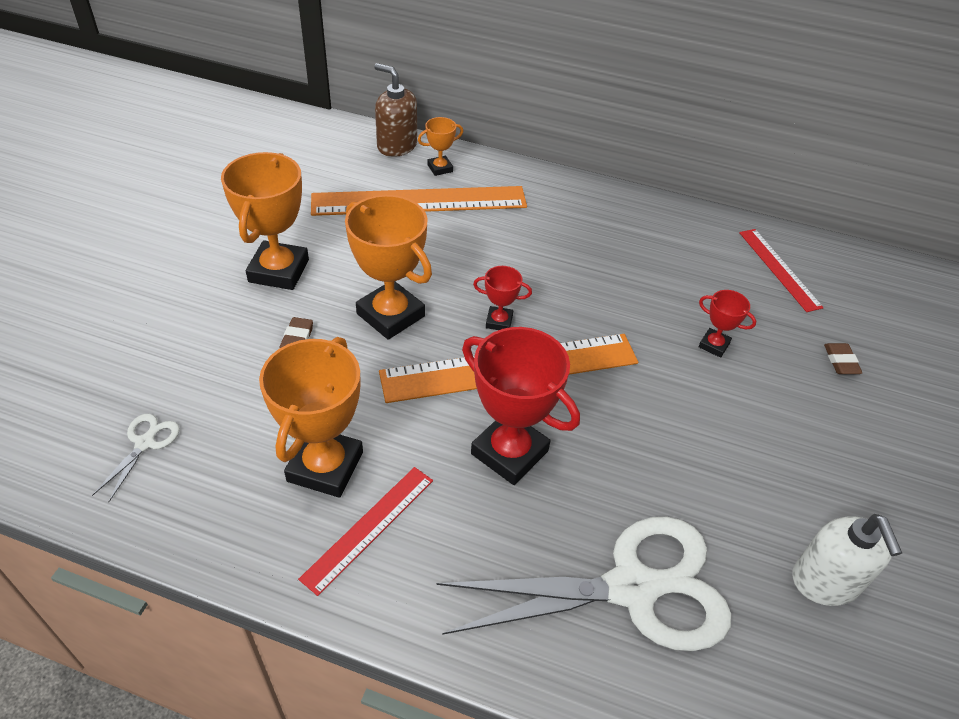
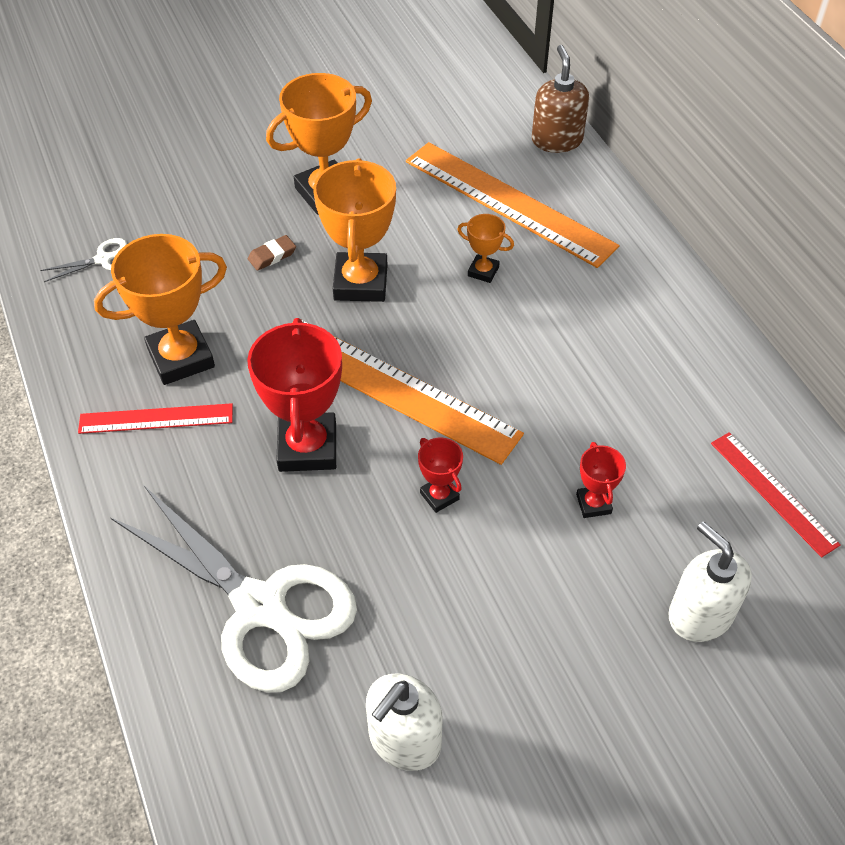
camera: 50 degrees right, 5 degrees up
(440, 168) = (567, 184): orange trophy -> orange trophy (483, 271)
(499, 321) = (435, 347): red trophy -> red trophy (439, 496)
(779, 269) = (773, 493): red ruler -> red ruler turned 60 degrees counterclockwise
(841, 361) = (700, 614): brown eraser -> white soap dispenser

